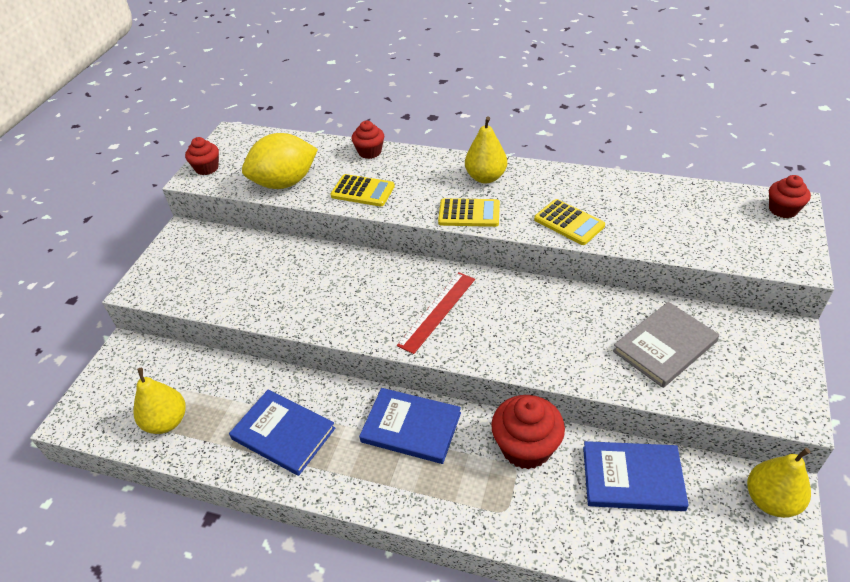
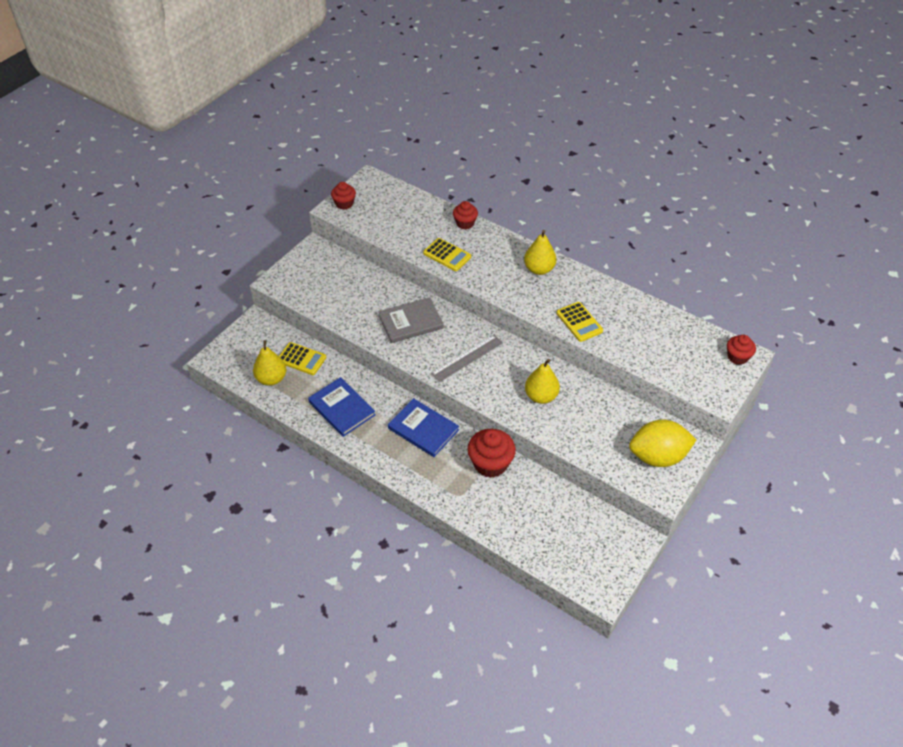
camera: 15 degrees right, 5 degrees up
(285, 183) = (395, 232): yellow lemon -> yellow lemon (658, 456)
(437, 311) = (467, 358): red ruler -> grey ruler
(469, 213) = (513, 295): yellow calculator -> yellow calculator (301, 359)
(632, 478) = (548, 502): blue book -> none
(664, 346) = (606, 427): grey book -> grey book (411, 322)
(771, 500) = (627, 541): yellow pear -> yellow pear (541, 396)

